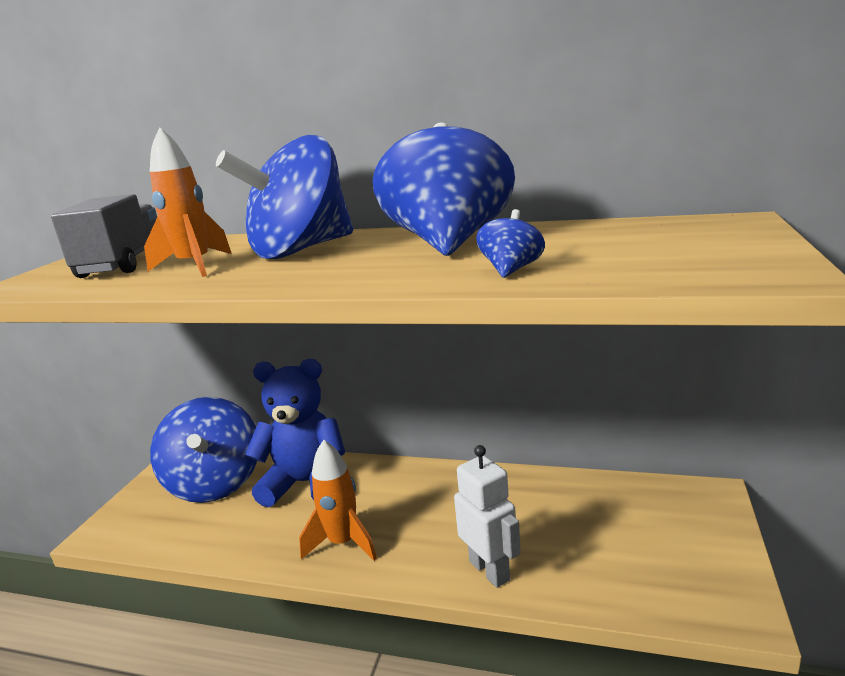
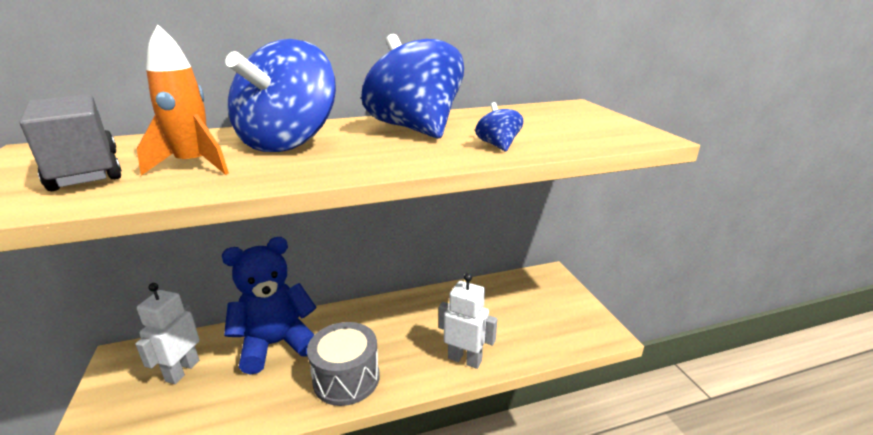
camera: 35 degrees left, 5 degrees up
(215, 483) = (182, 371): blue spinning top -> white robot
(343, 543) = (346, 378): orange rocket -> grey drum

